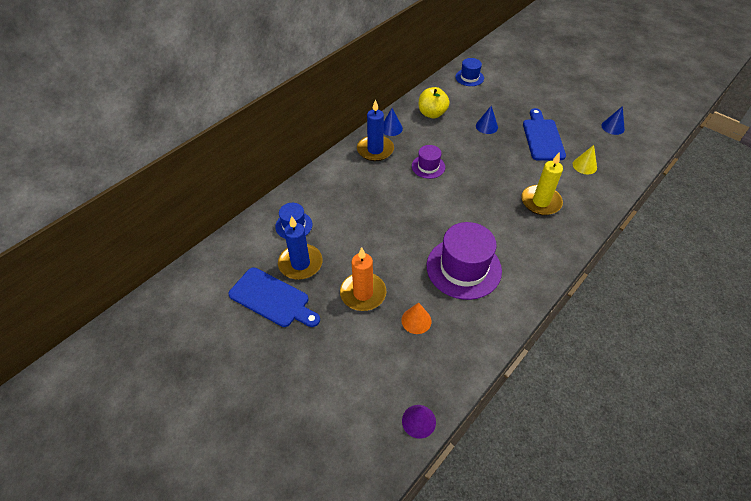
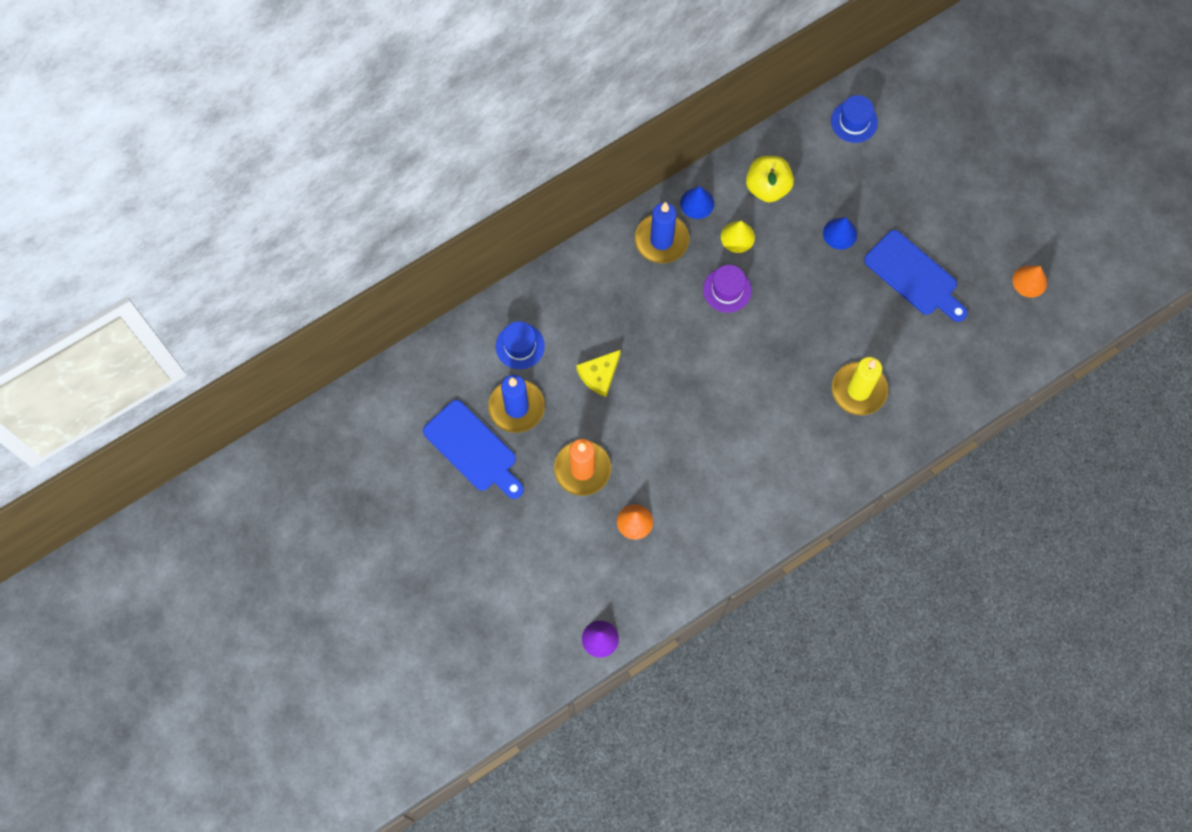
camera: 15 degrees right, 20 degrees up
(357, 231) = (599, 375): none -> yellow cheese
(463, 268) = (716, 465): purple hat -> none
(542, 137) = (914, 276): blue cutting board -> blue cutting board turned 120 degrees clockwise
(584, 166) = (950, 343): yellow cone -> yellow cone (737, 237)
(612, 127) = (1029, 281): blue cone -> orange cone

